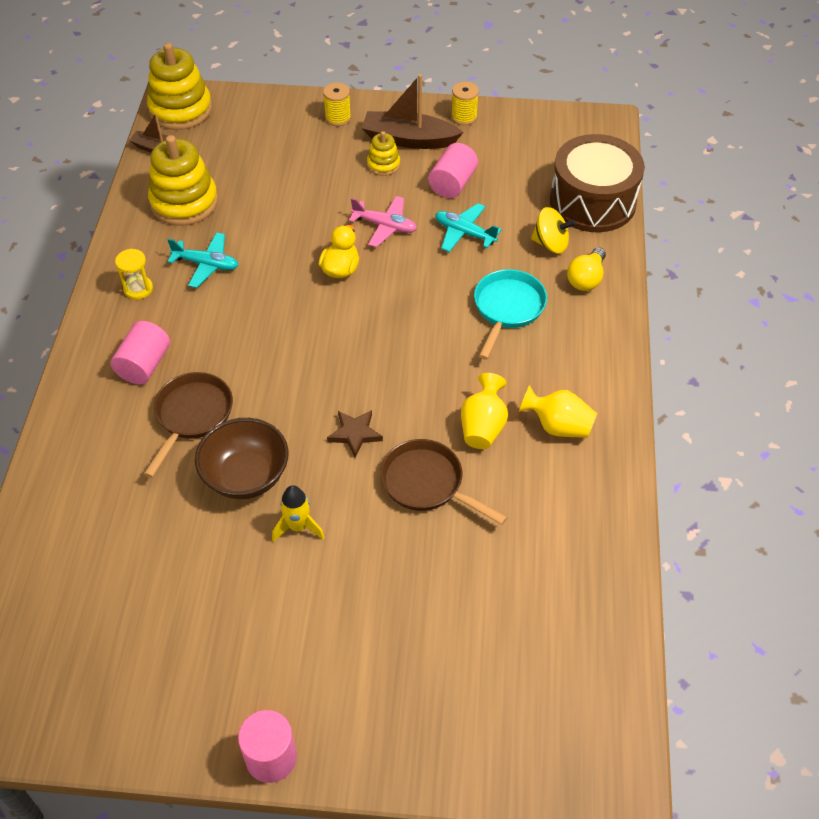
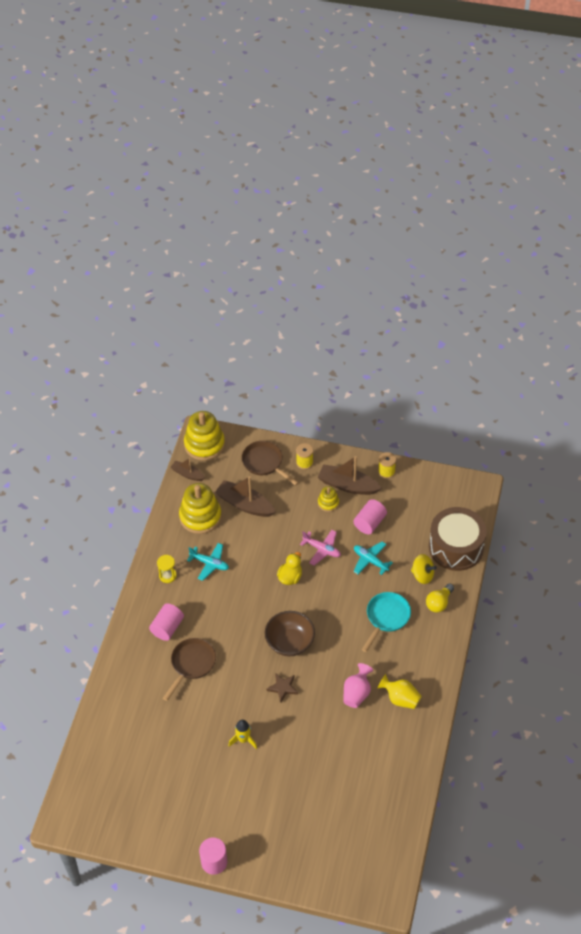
camera: 10 degrees right, 0 degrees up
(246, 476) = (218, 706): brown bowl -> brown bowl (290, 643)
(253, 179) = (245, 504): none -> brown boat
(427, 483) = (319, 724): brown pan -> brown pan (264, 463)
(483, 427) = (357, 693): yellow vase -> pink vase

